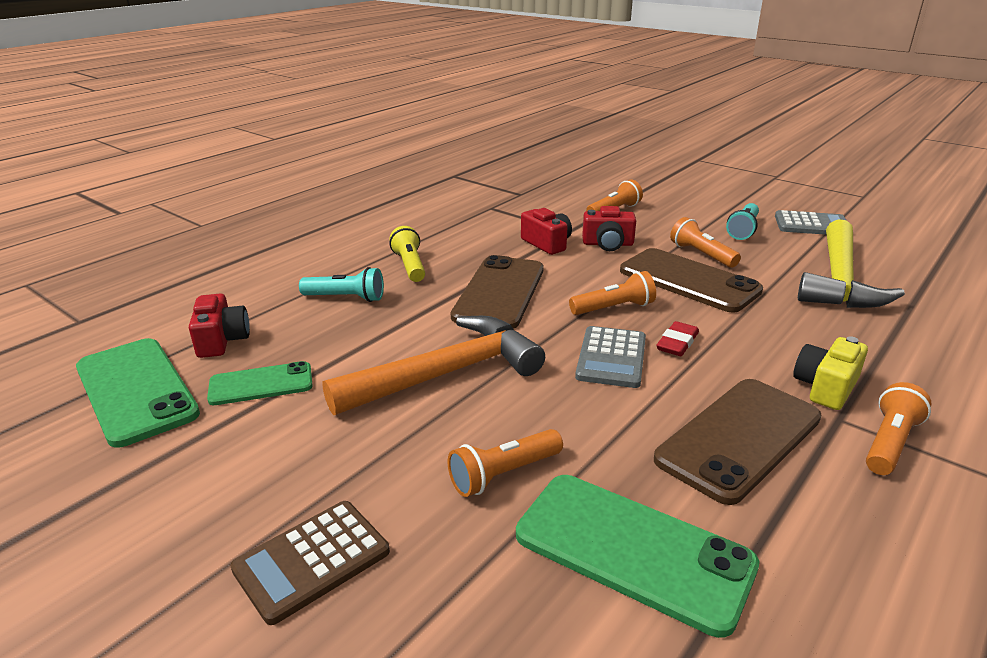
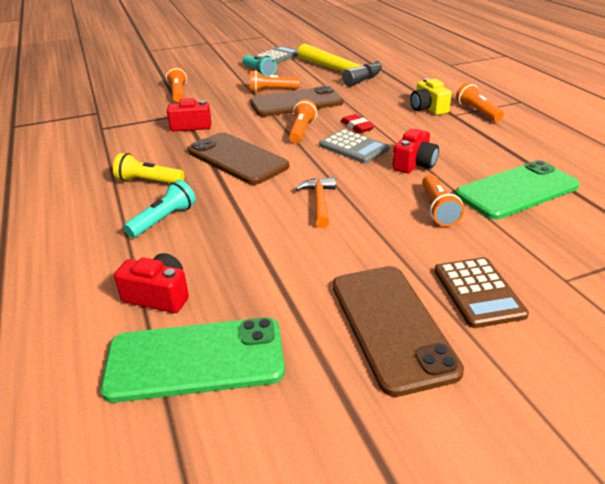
camera: 60 degrees left, 5 degrees up
(261, 384) = (256, 284): green phone -> none
(446, 374) = (319, 202): orange hammer -> orange hammer, size x0.50
(608, 244) = (221, 109): red camera -> red camera (414, 164)
(739, 438) = (452, 140): brown phone -> brown phone (391, 326)

